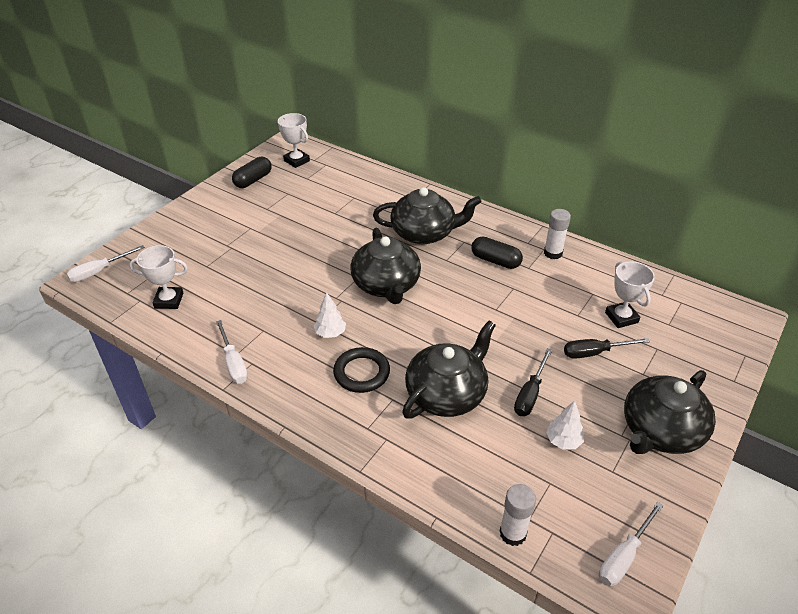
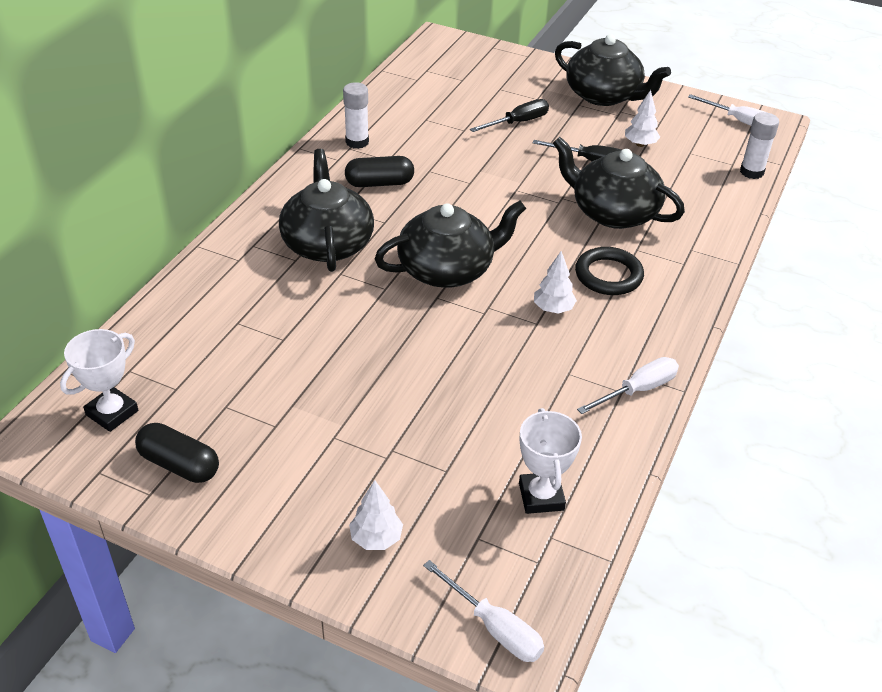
camera: 100 degrees left, 0 degrees up
(175, 238) = (376, 538): none -> white tree
(495, 261) = (379, 183): black capsule -> black capsule turned 60 degrees clockwise
(594, 352) = (518, 122): black screwdriver -> black screwdriver turned 105 degrees counterclockwise
(621, 317) = (460, 104): white trophy -> none

